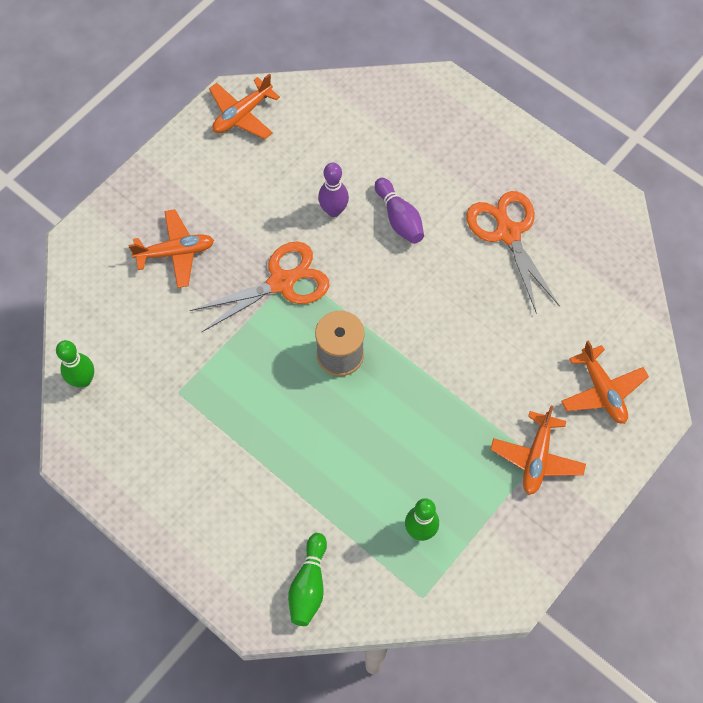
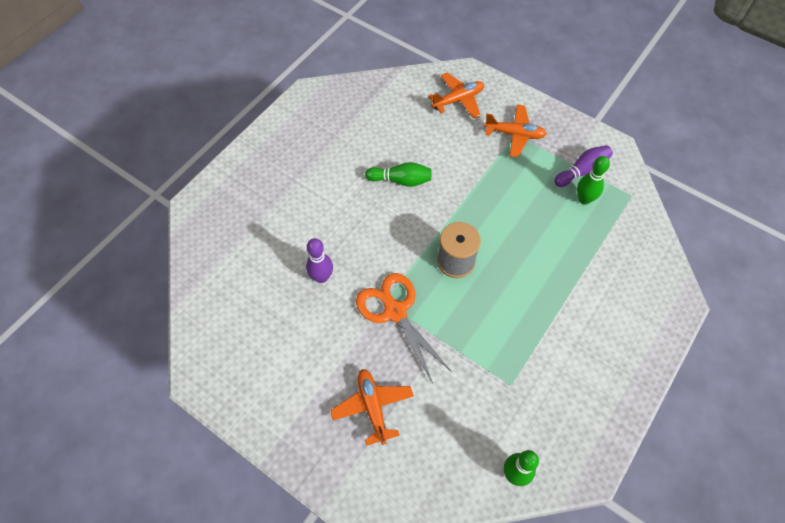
camera: 95 degrees left, 5 degrees down
(242, 114) = (218, 365): orange plane -> none
(309, 585) = (645, 267): green bowling pin -> green bowling pin (401, 180)
(399, 218) = (327, 228): purple bowling pin -> purple bowling pin (582, 171)
(508, 233) = (337, 155): orange scissors -> none

